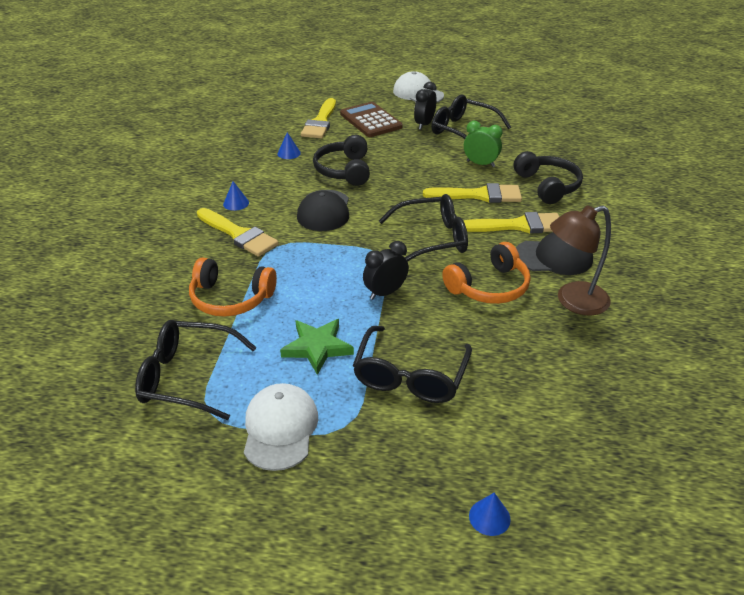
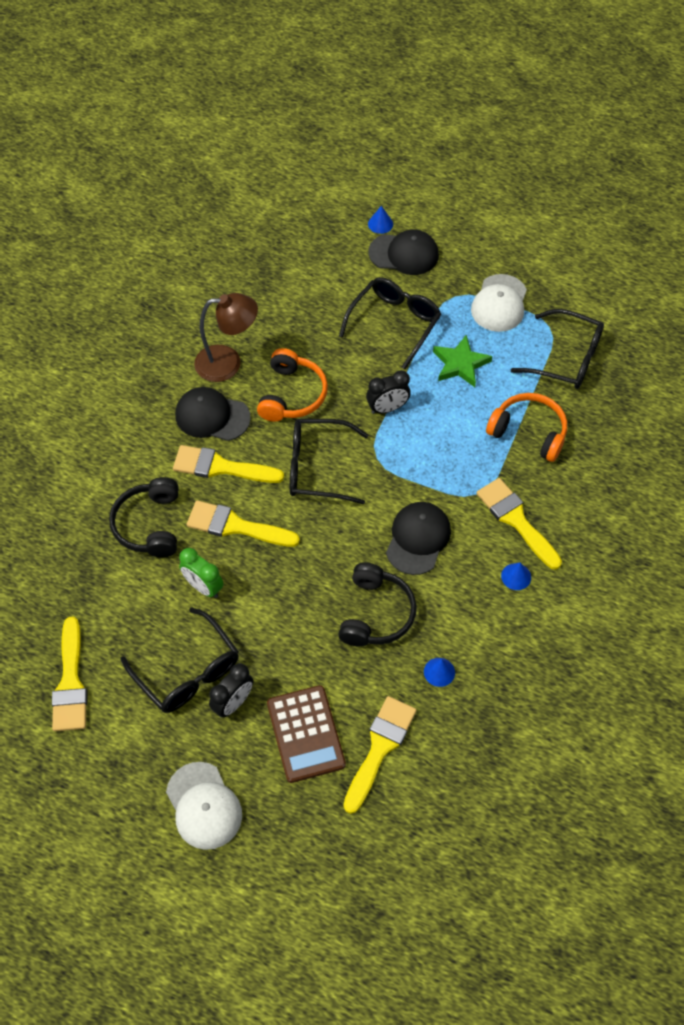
camera: 165 degrees left, 20 degrees up
(433, 473) = (404, 254): none -> black cap
(489, 286) = (292, 395): orange headphones -> orange headphones turned 120 degrees clockwise
(534, 118) = (71, 682): none -> yellow brush

